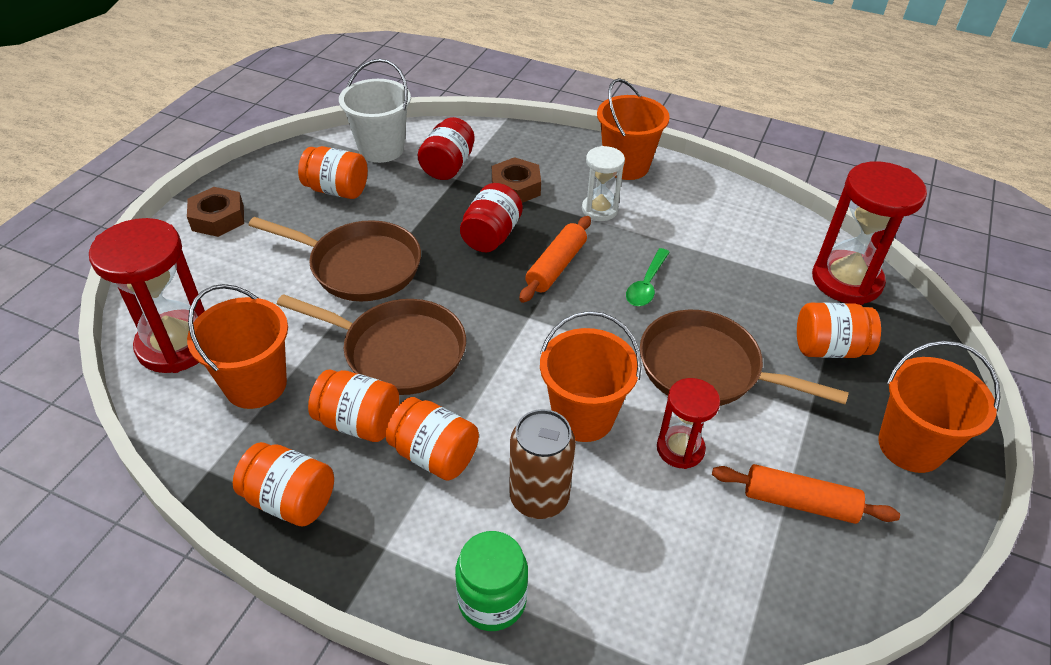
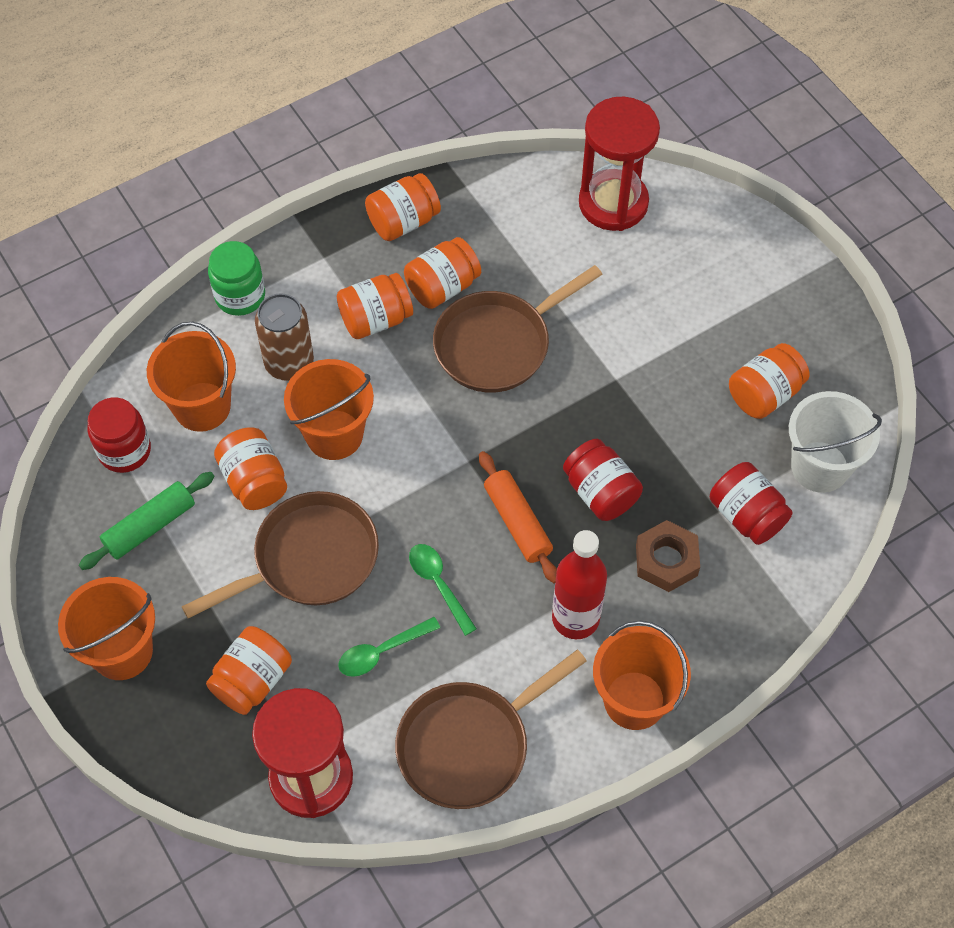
camera: 125 degrees right, 15 degrees up
(218, 218) = (777, 281): brown nut -> none
(256, 385) = (530, 238): orange bucket -> orange bucket (202, 406)
(359, 266) = (628, 363): brown pan -> brown pan (470, 744)
(599, 210) = (575, 618): white hourglass -> red bottle
(680, 449) = (254, 481): red hourglass -> orange jar
(726, 289) = (382, 651): none -> green spoon
(756, 582) = (124, 451): none -> red jar
(799, 502) = (150, 526): orange rolling pin -> green rolling pin

